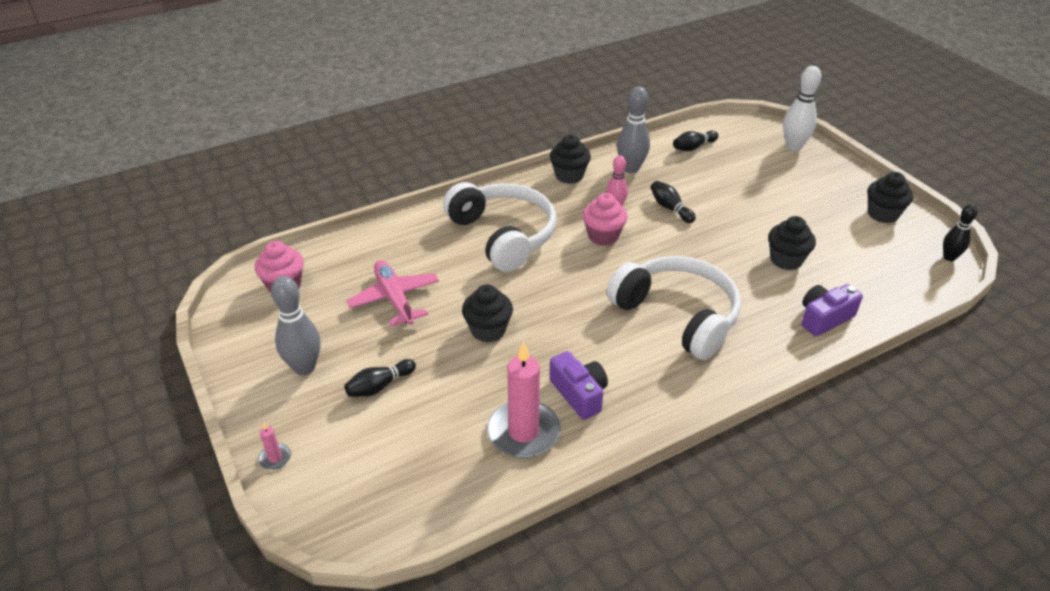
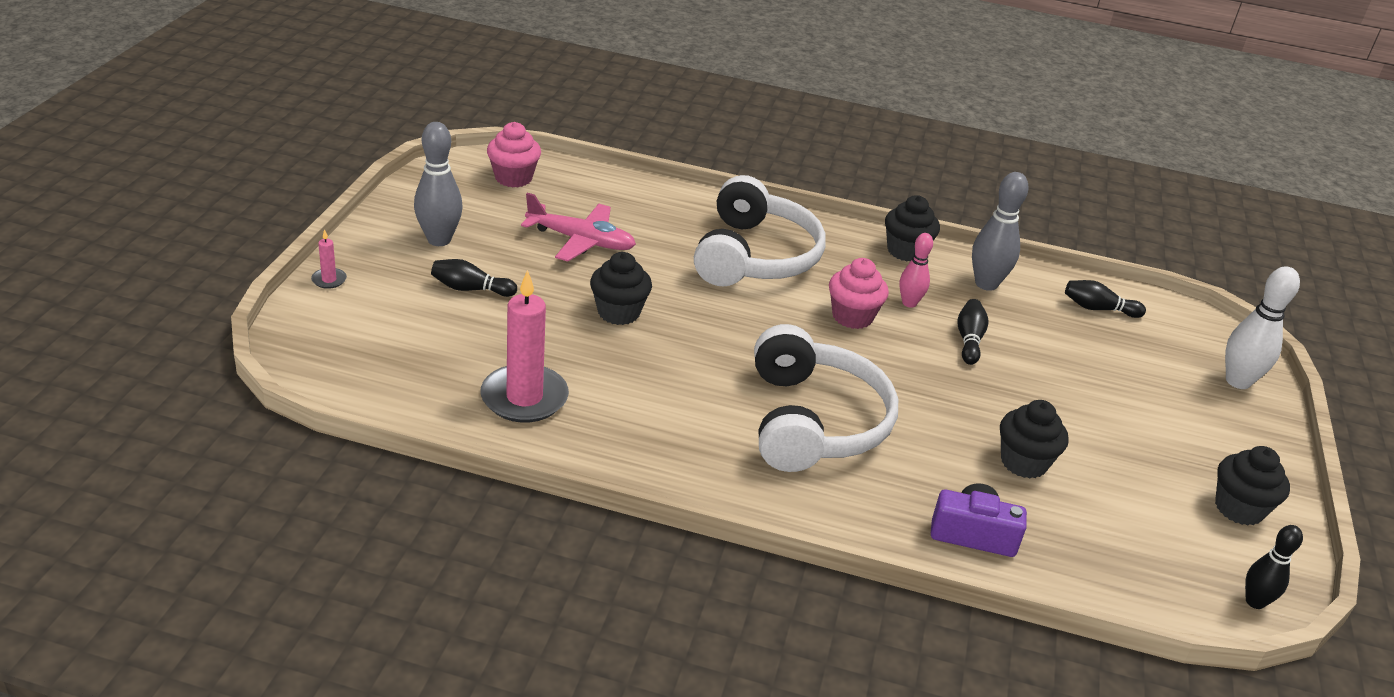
camera: 40 degrees right, 5 degrees down
(394, 299) = (581, 241): pink plane -> pink plane turned 90 degrees clockwise
(579, 394) = (615, 408): purple camera -> none

